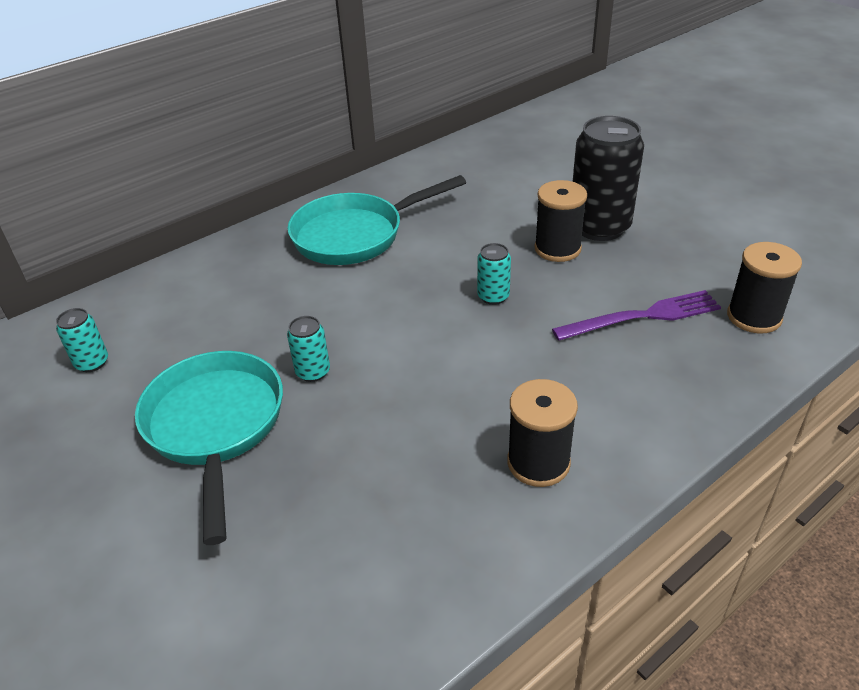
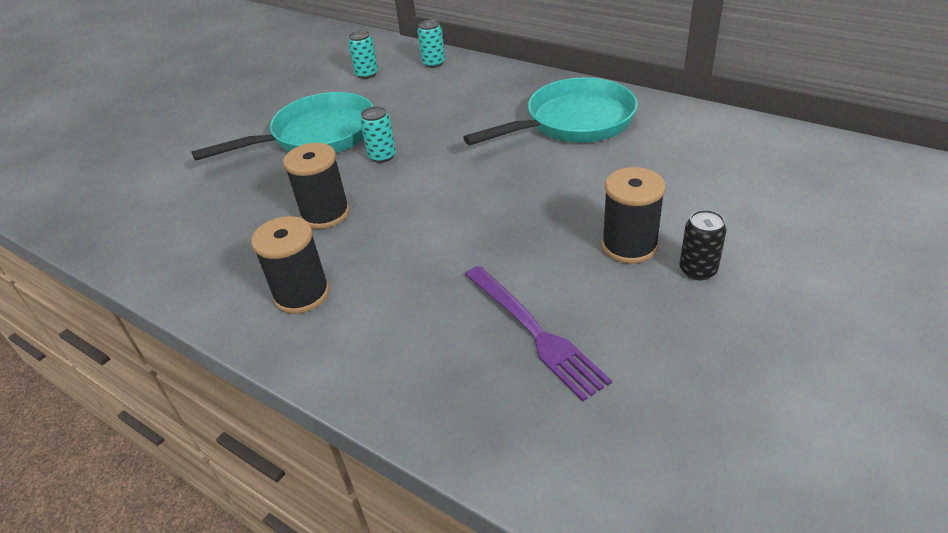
camera: 75 degrees right, 0 degrees up
(355, 235) = (573, 123): turquoise pan -> turquoise pan turned 105 degrees clockwise
(493, 296) = (519, 221): turquoise can -> turquoise can (433, 63)
(599, 227) = (698, 270): black can -> black can, size x0.47
(754, 317) = (581, 437): black spool -> black spool (325, 214)

